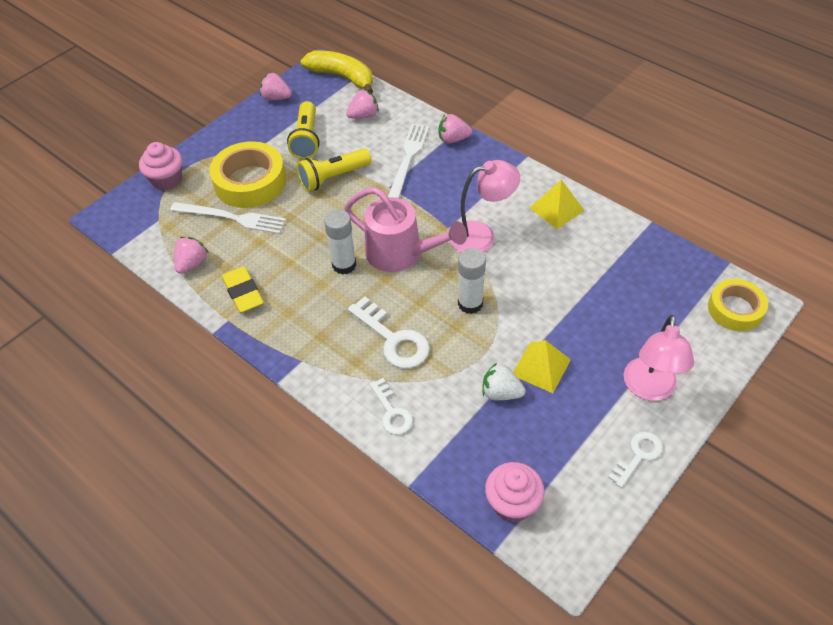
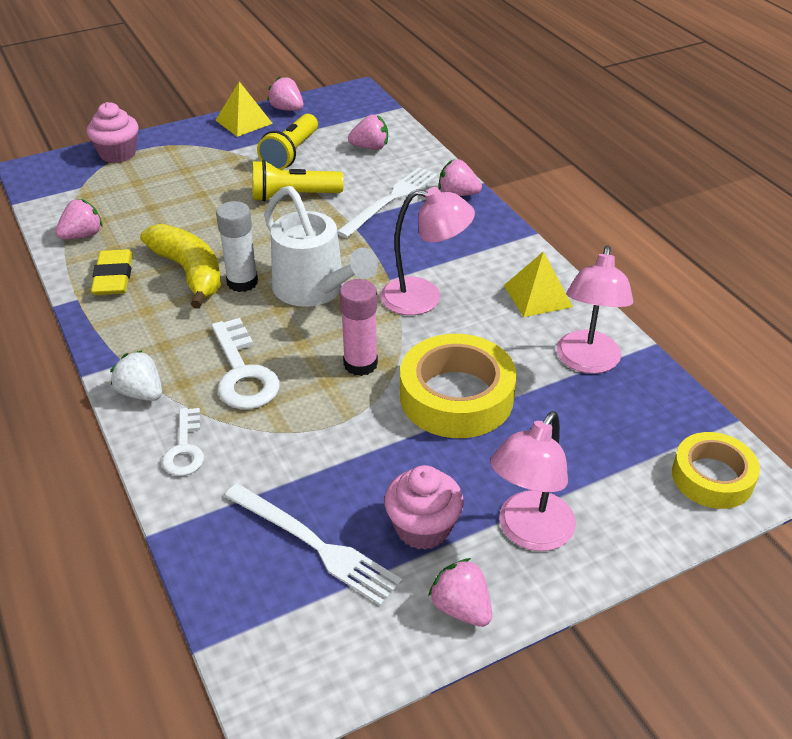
camera: 20 degrees right, 10 degrees down
(232, 218) = (156, 205): white fork -> white fork (315, 544)
(250, 182) = (201, 177): yellow tape -> yellow tape (456, 396)
(342, 77) = (372, 107): yellow banana -> yellow banana (189, 272)
(401, 254) = (315, 290): pink watering can -> white watering can
(470, 303) = (360, 364): white glue stick -> pink glue stick
(501, 393) = (330, 472): white strawberry -> white strawberry (141, 393)
(512, 503) = (256, 603): pink cupcake -> pink cupcake (423, 528)
(541, 367) = (401, 460): yellow pyramid -> yellow pyramid (244, 122)
(617, 251) = (587, 362): none -> pink lamp
(638, 455) = (461, 608): white key -> pink strawberry

